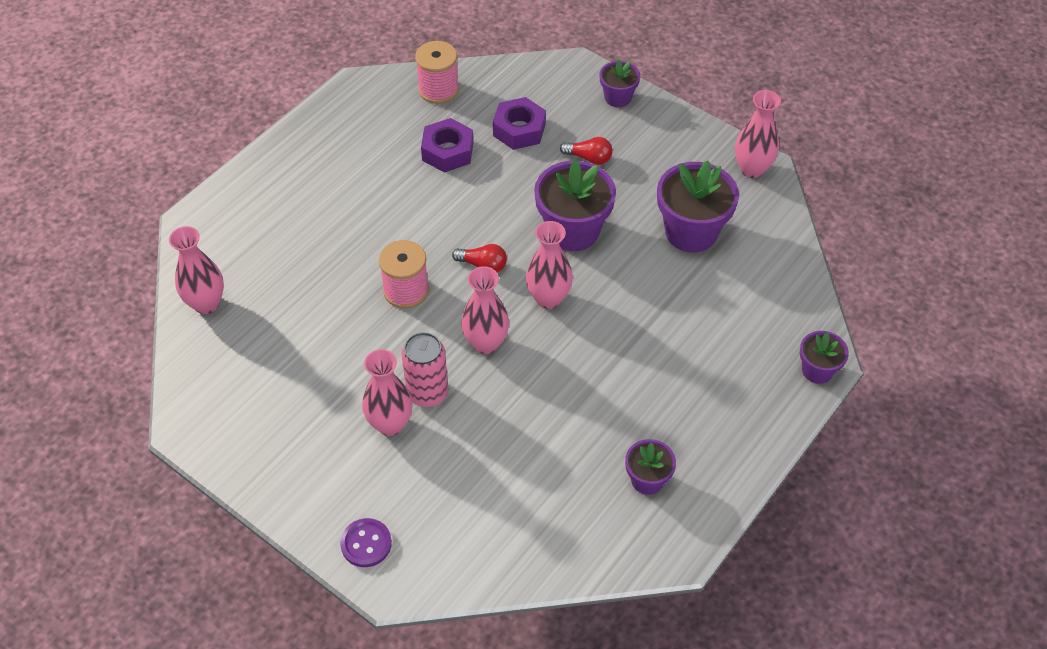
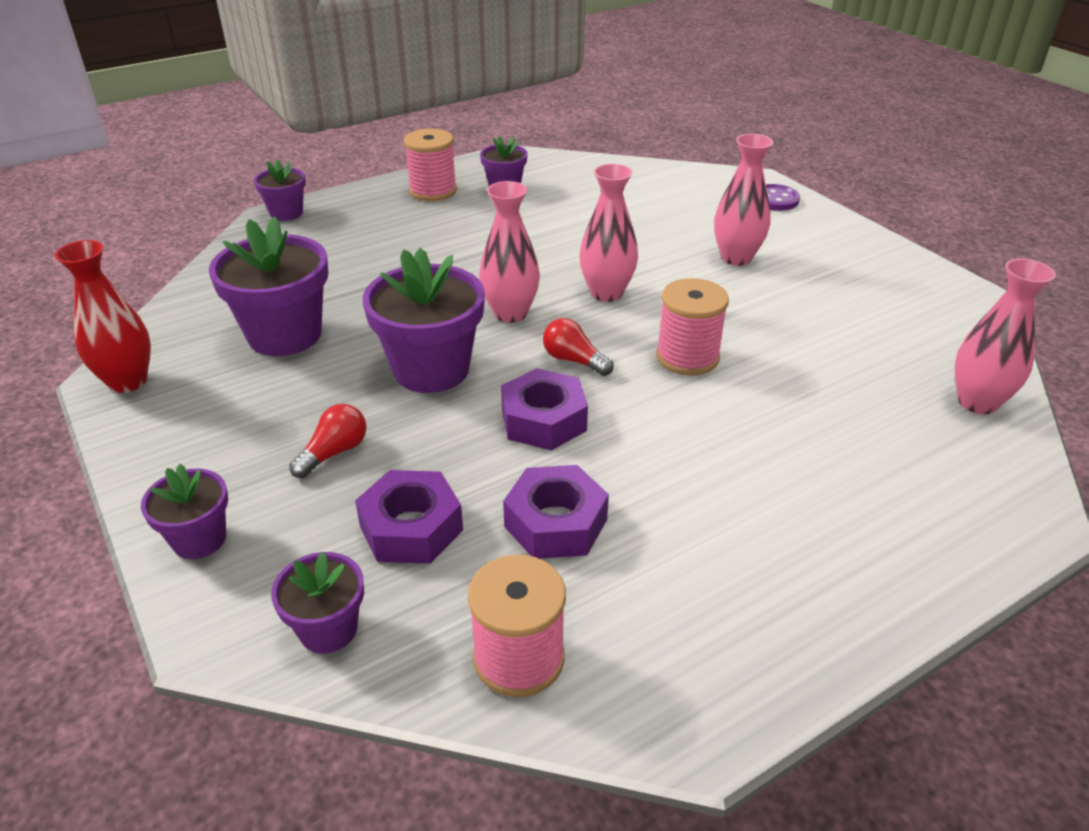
camera: 160 degrees left, 15 degrees down
(427, 392) = (688, 270): pink can -> none
(482, 212) = (543, 420): none -> purple nut
(527, 79) = (328, 629): none -> purple flower pot
(589, 158) = (334, 452): red light bulb -> red light bulb turned 90 degrees clockwise
(713, 450) = (433, 191): none -> pink spool
(752, 169) = (128, 381): pink vase -> red vase

